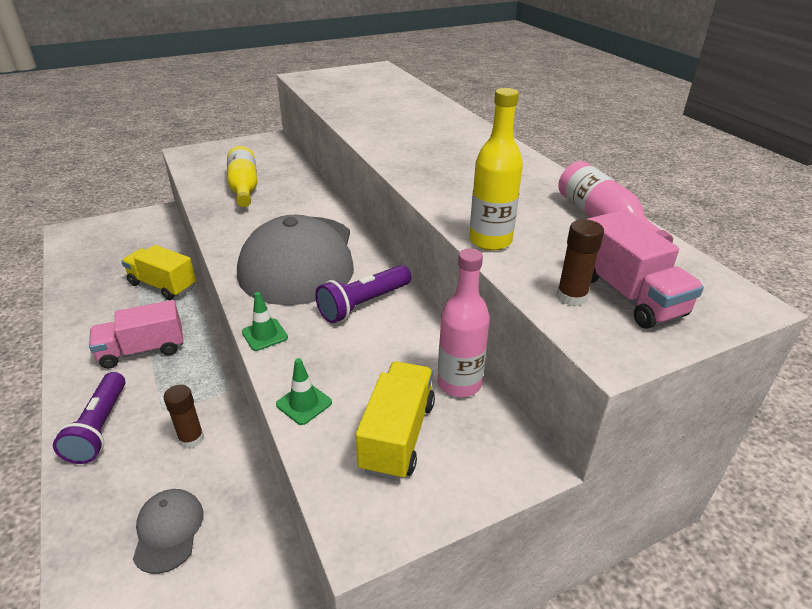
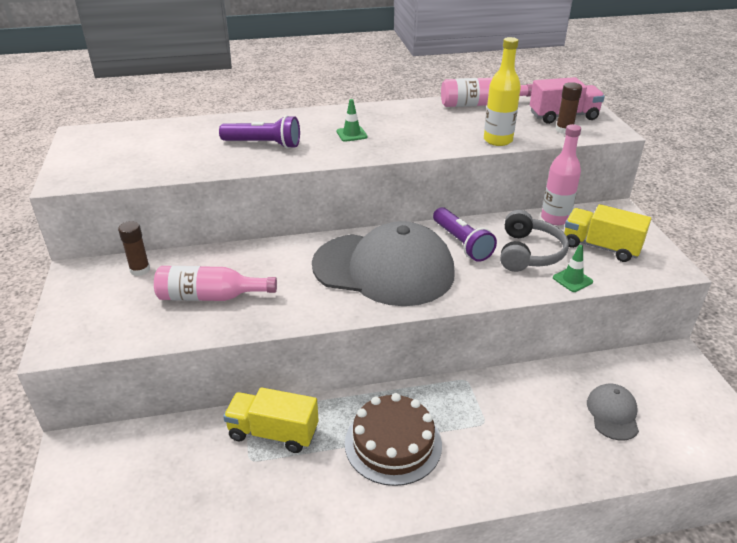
camera: 75 degrees left, 0 degrees up
(100, 427) = (501, 468): purple flashlight -> purple flashlight (263, 144)
(143, 350) = (393, 443): pink truck -> brown cake
(163, 285) = (273, 433): yellow truck -> yellow truck turned 60 degrees clockwise
(168, 531) = (612, 413): grey cap -> grey cap turned 90 degrees clockwise
(191, 438) = (522, 402): brown glue stick -> brown glue stick (140, 270)
(244, 188) = (210, 296): yellow bottle -> pink bottle
(264, 335) = (493, 293): green traffic cone -> green traffic cone (351, 134)
(359, 360) = (528, 253): none -> grey headphones

